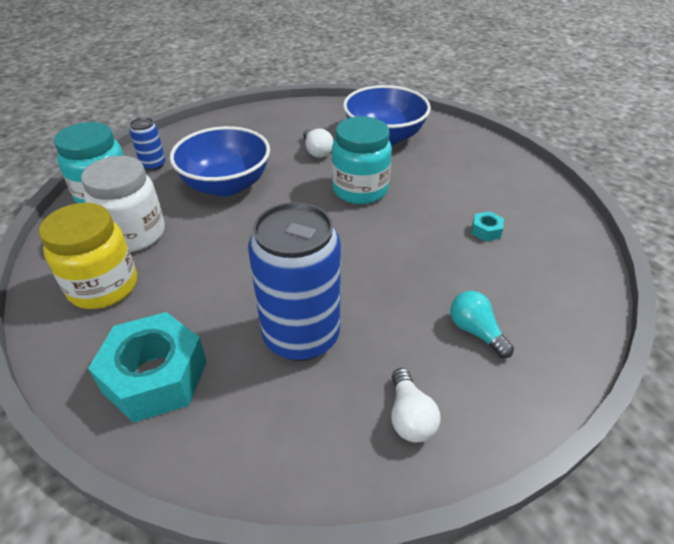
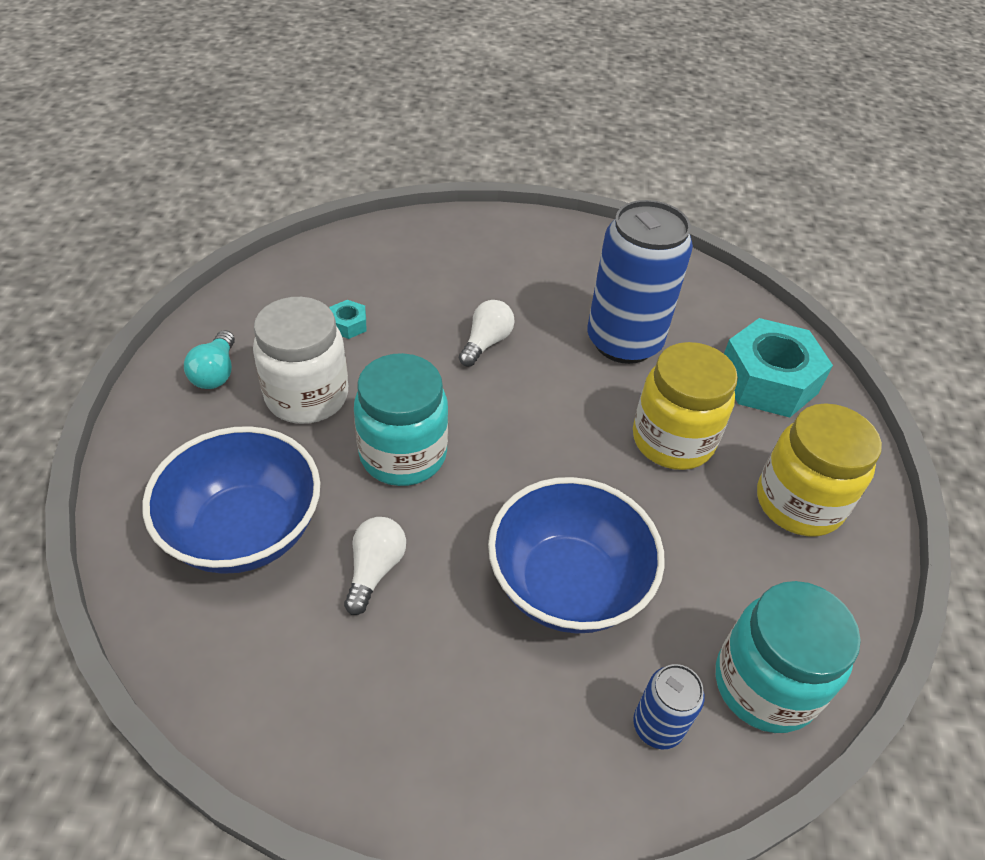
camera: 145 degrees left, 5 degrees up
(134, 234) = (740, 566): white jar -> white jar (307, 396)
(212, 279) = (672, 440): none -> yellow jar
(409, 417) = (592, 258): white light bulb -> white light bulb (486, 343)
(475, 331) = (483, 269): turquoise light bulb -> turquoise light bulb (216, 373)

